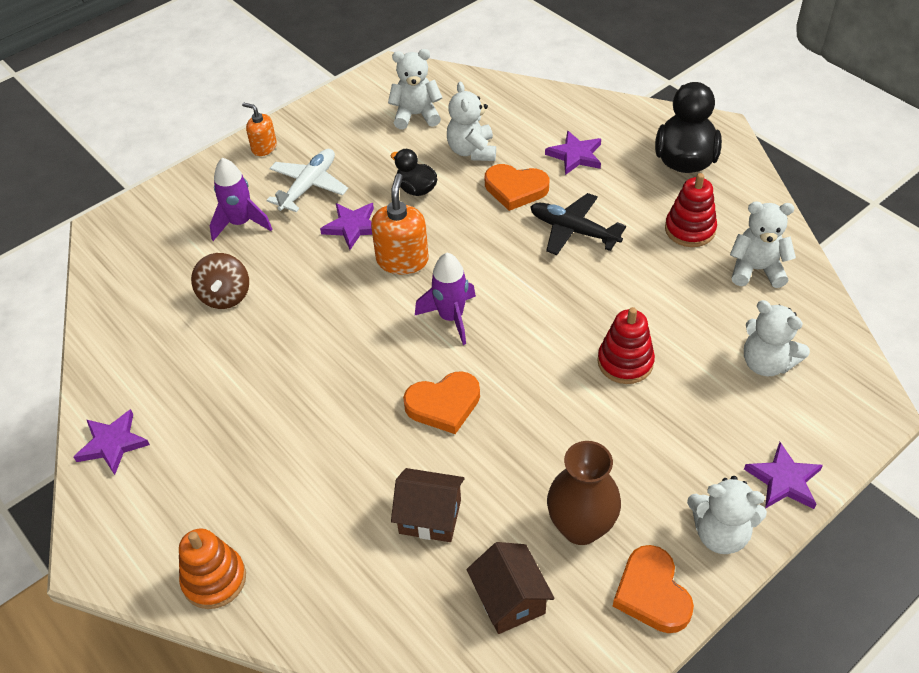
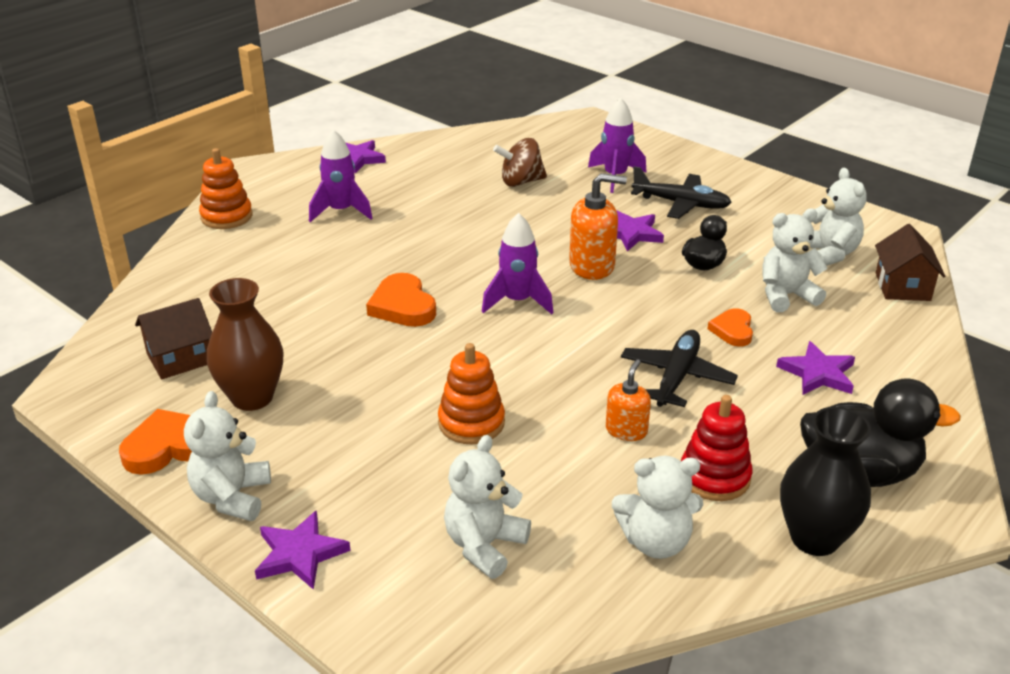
camera: 80 degrees right, 15 degrees down
(239, 458) = (341, 211): none -> purple rocket
(264, 147) = (727, 174): orange soap dispenser -> orange soap dispenser (626, 430)
(309, 186) = (681, 204): white plane -> black plane
(430, 516) = (274, 309): brown house -> brown house (902, 286)
(515, 189) = (732, 330): orange heart -> orange heart, size x0.65
(625, 362) = (471, 423): red stacking toy -> orange stacking toy
(748, 194) = (814, 538): none -> black vase
(756, 270) = (655, 542): white teddy bear -> white teddy bear turned 90 degrees clockwise

